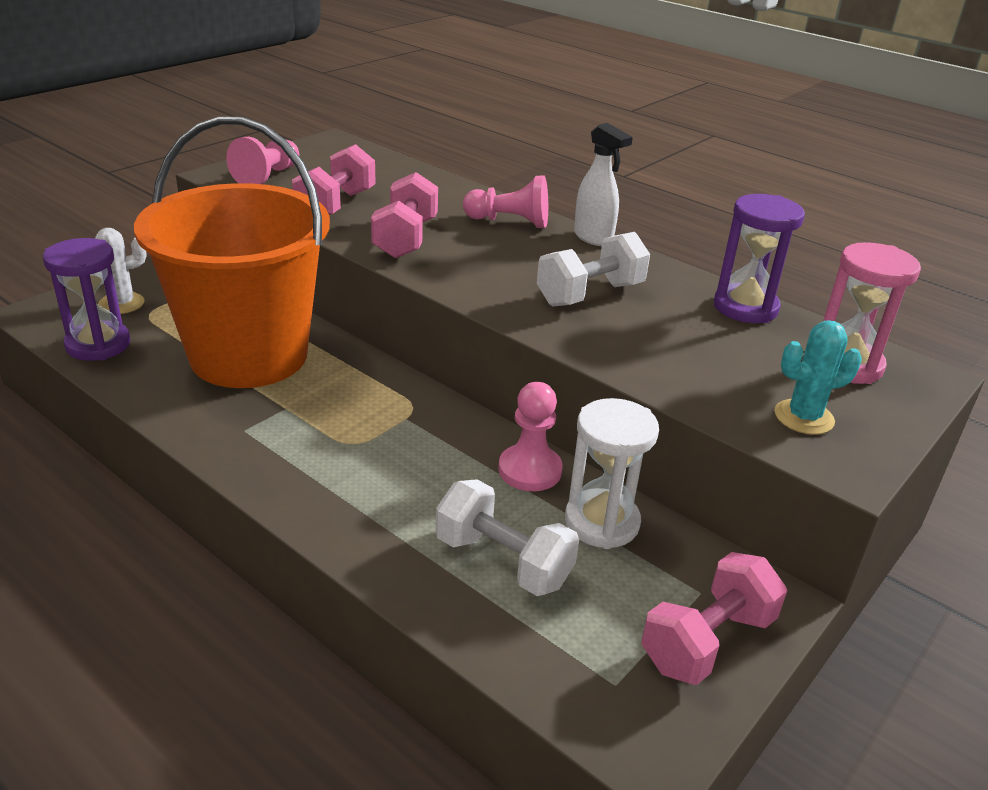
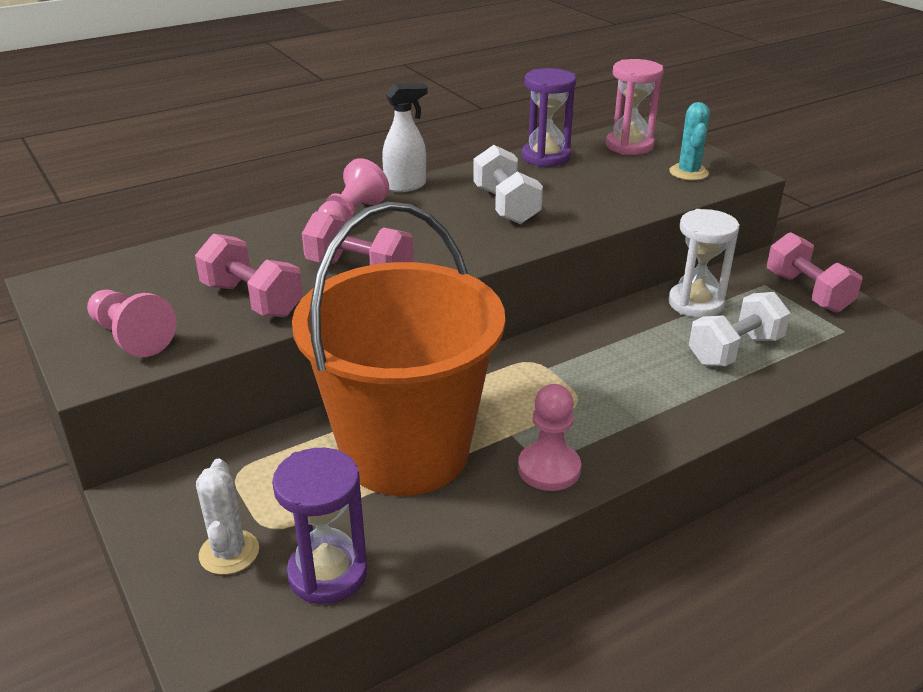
camera: 70 degrees left, 0 degrees up
(530, 470) = (632, 320): pink pawn -> pink pawn (549, 469)

